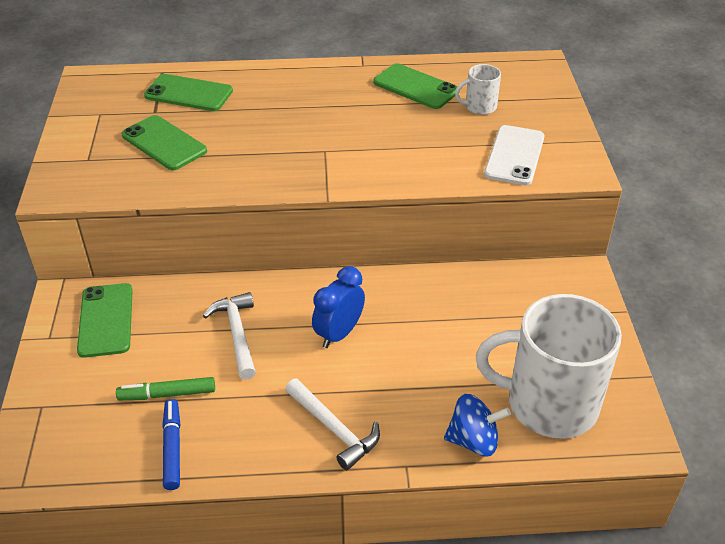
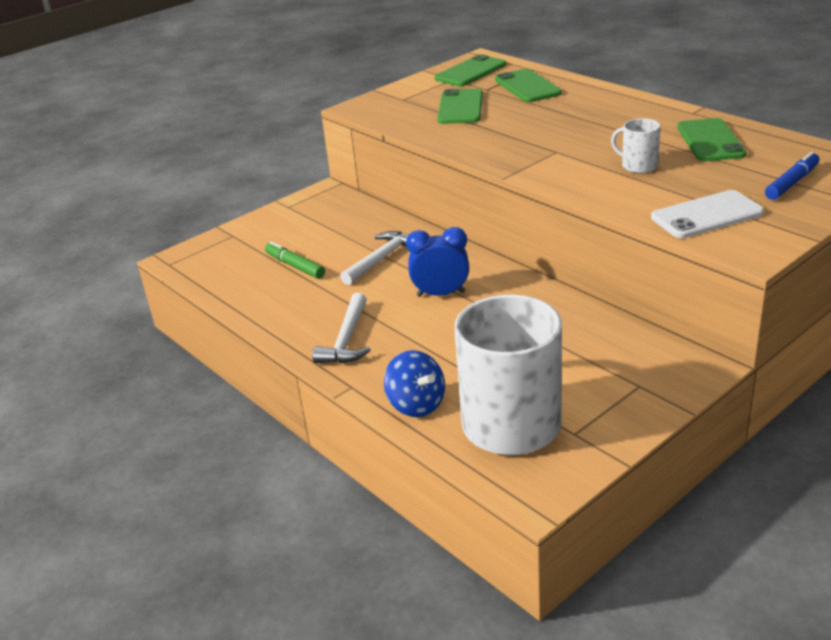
camera: 55 degrees right, 10 degrees down
(105, 320) = (327, 213): green phone -> green phone (470, 72)
(172, 448) = (254, 292): blue marker -> blue marker (792, 183)
(479, 107) = (742, 173): white mug -> white mug (638, 166)

